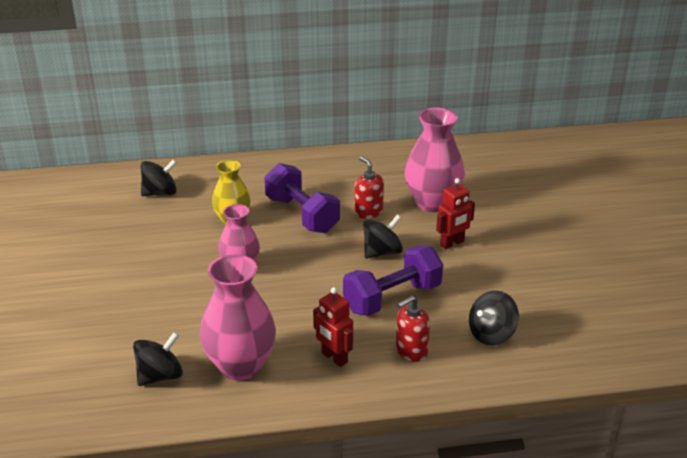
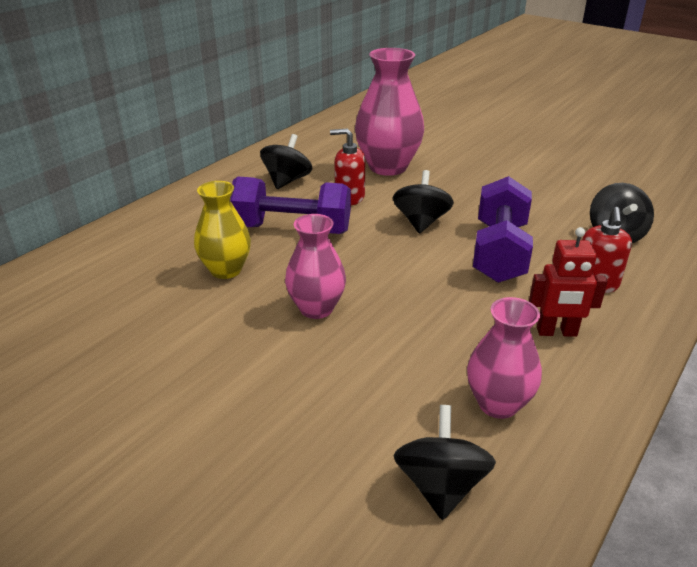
camera: 45 degrees left, 0 degrees up
(160, 193) = (84, 288): black spinning top -> black spinning top (287, 181)
(240, 366) = (498, 404): pink vase -> pink vase, size x0.63
(452, 243) = (460, 187): red robot -> none

